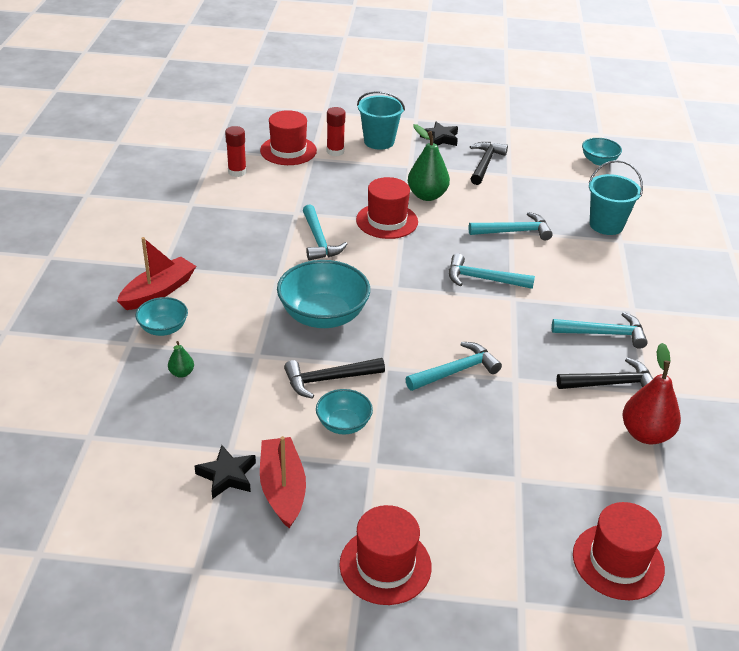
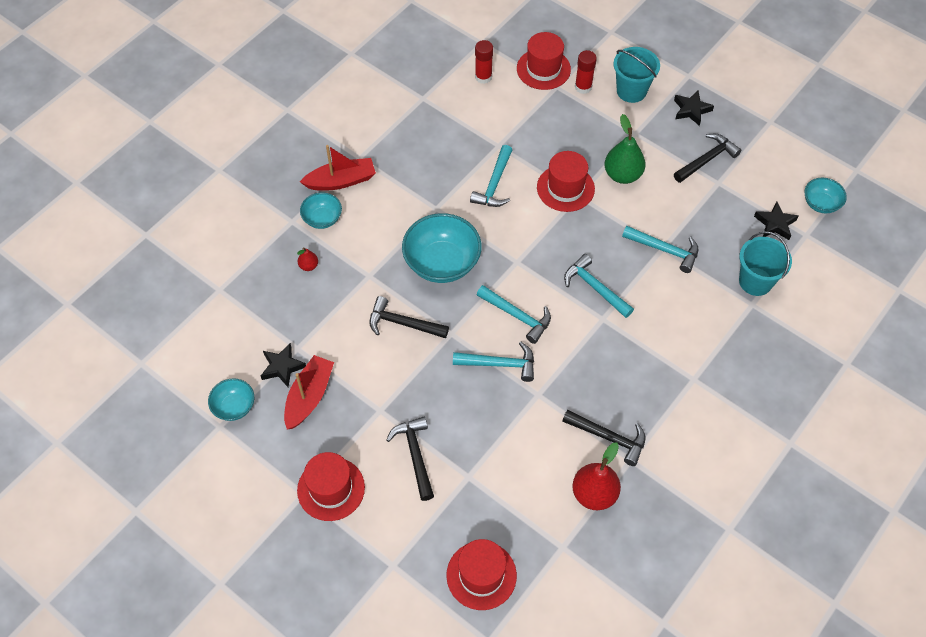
camera: 35 degrees right, 20 degrees up
(181, 373) = (308, 266): green pear -> red pear
(343, 424) = (385, 367): turquoise bowl -> turquoise bowl (234, 406)
(447, 487) = (415, 455): none -> black hammer
(580, 184) = (775, 224): none -> black star
(604, 334) = (646, 390): turquoise hammer -> turquoise hammer (517, 316)

